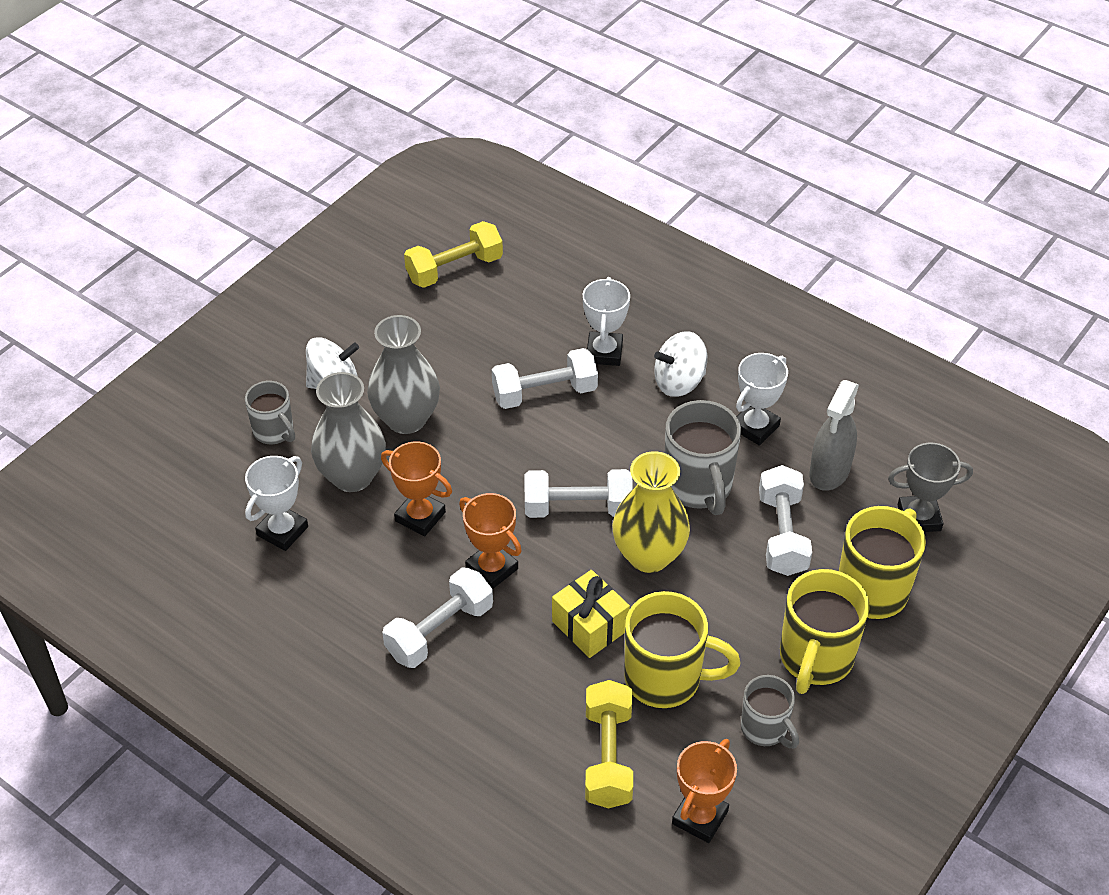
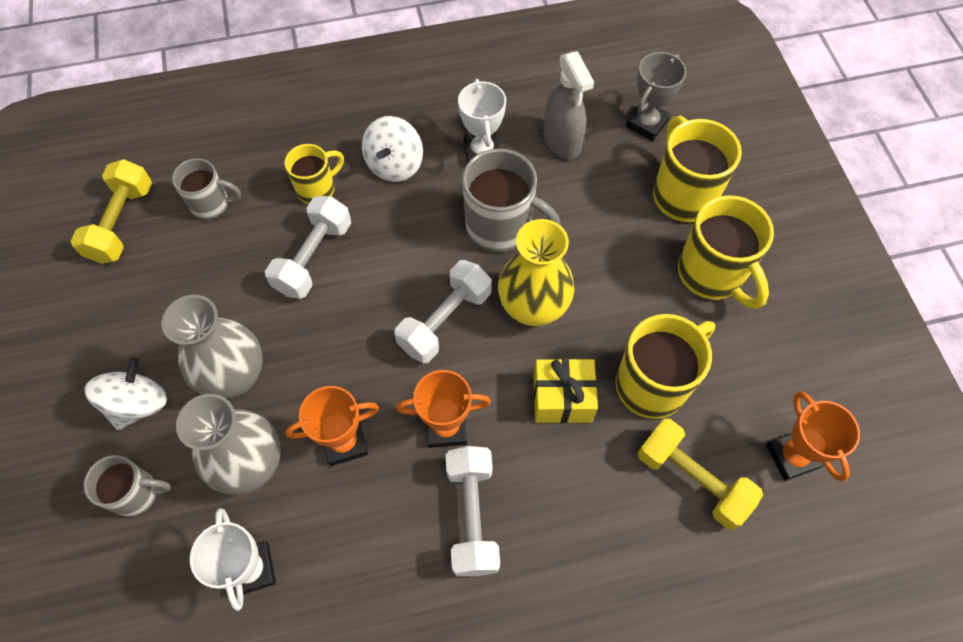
camera: 50 degrees left, 15 degrees up
(604, 352) = (317, 189): white trophy -> yellow mug
(765, 729) = (747, 353): grey mug -> grey mug (212, 204)
(782, 534) = (589, 210): white dumbbell -> none

